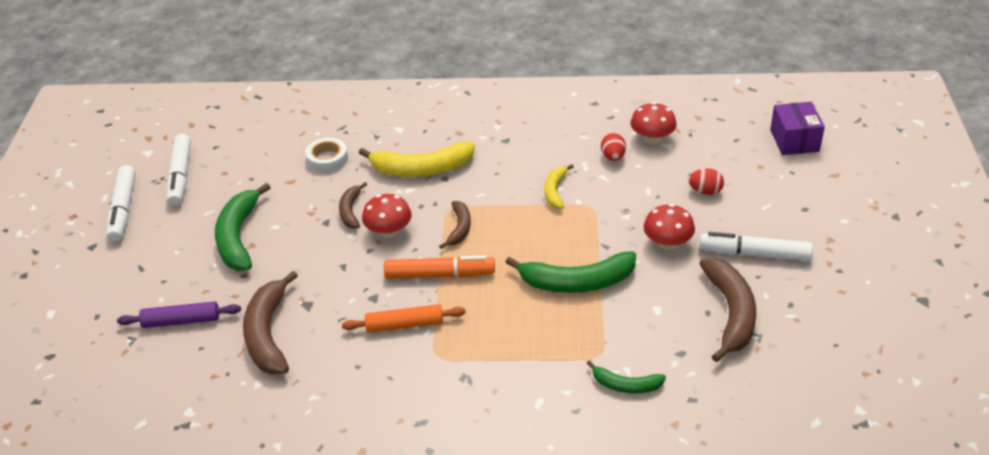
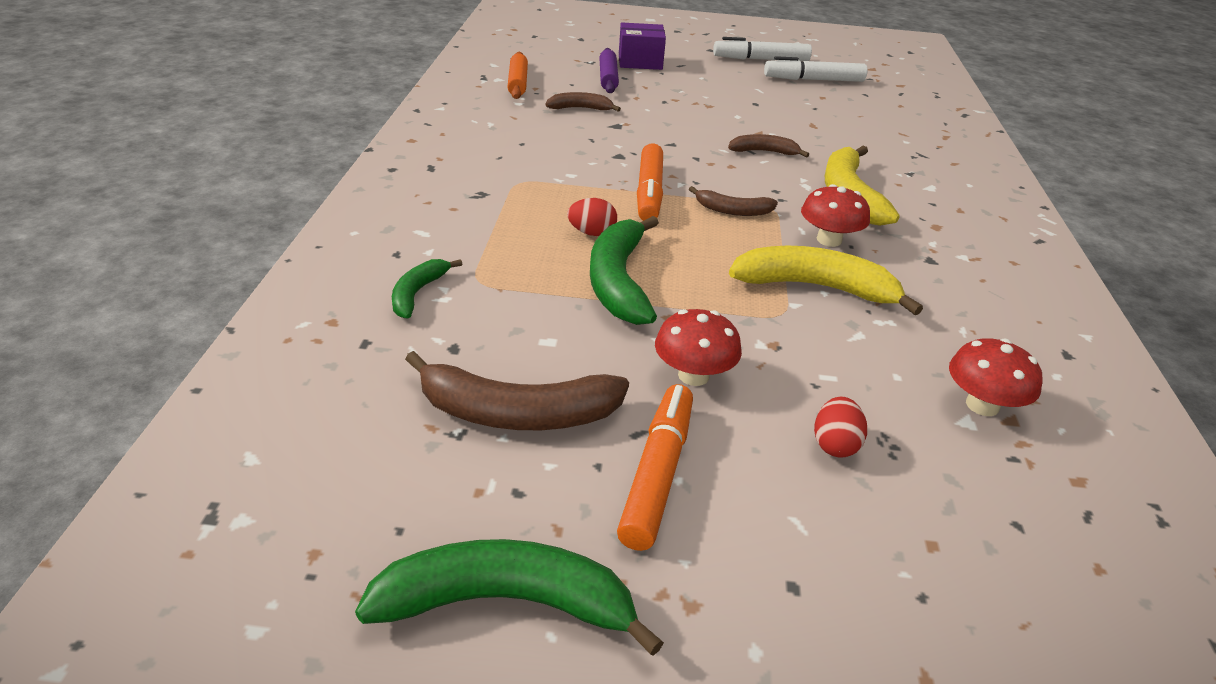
camera: 90 degrees right, 5 degrees down
(238, 237) = (721, 100): green banana -> green banana (507, 602)
(268, 334) = (580, 108): brown banana -> brown banana, size x0.56
(327, 159) = (857, 144): white tape -> none
(388, 231) = (727, 169): red mushroom -> red mushroom (829, 240)
(404, 325) = (573, 168): orange rolling pin -> orange rolling pin (517, 83)
(555, 191) = (816, 287): yellow banana -> yellow banana, size x1.80
(613, 157) = (914, 352): red egg -> red egg (592, 233)
(754, 254) = (657, 474): white marker -> orange marker
(794, 140) = (1050, 633): purple box -> purple box (640, 62)

